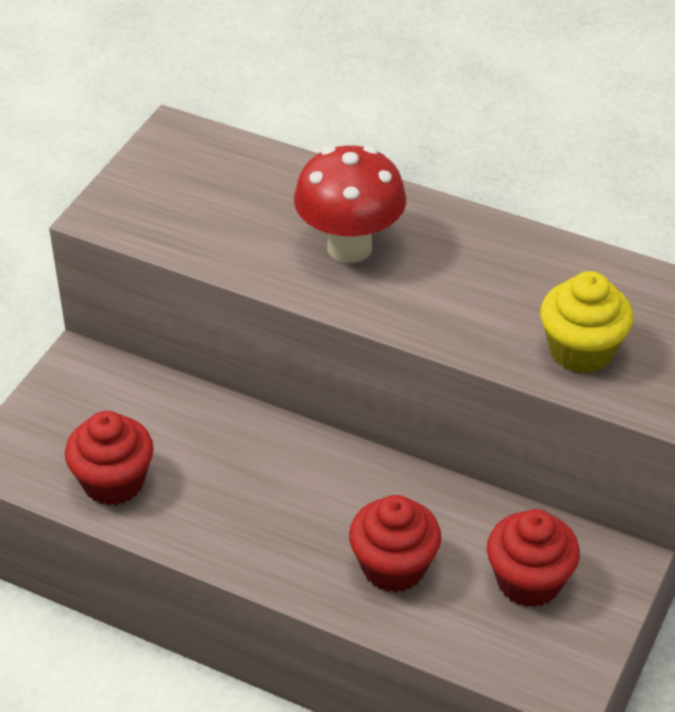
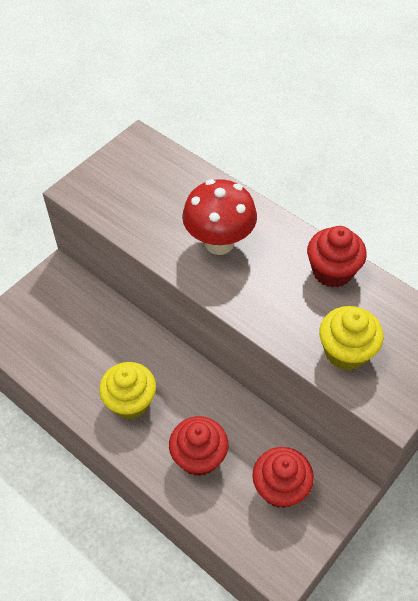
camera: 15 degrees right, 10 degrees up
(113, 482) = (51, 358): red cupcake -> red cupcake (332, 271)
(262, 516) = (130, 402): none -> yellow cupcake

